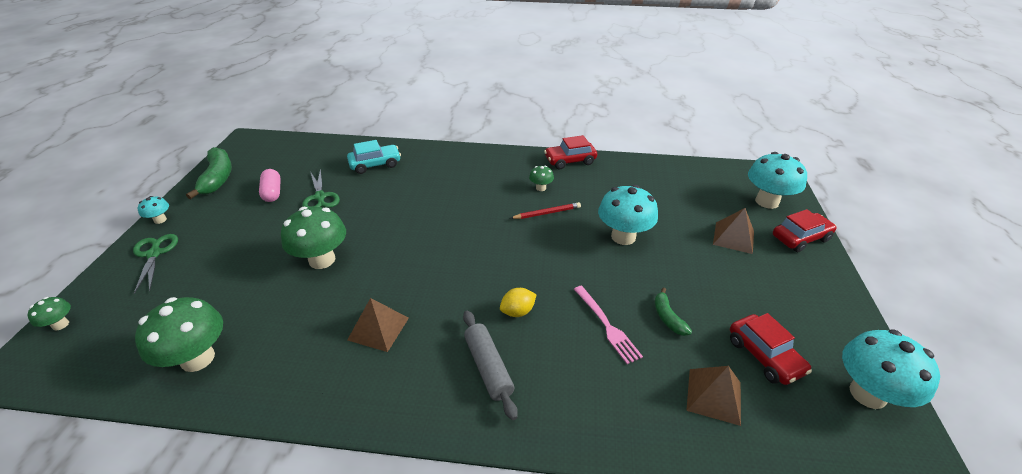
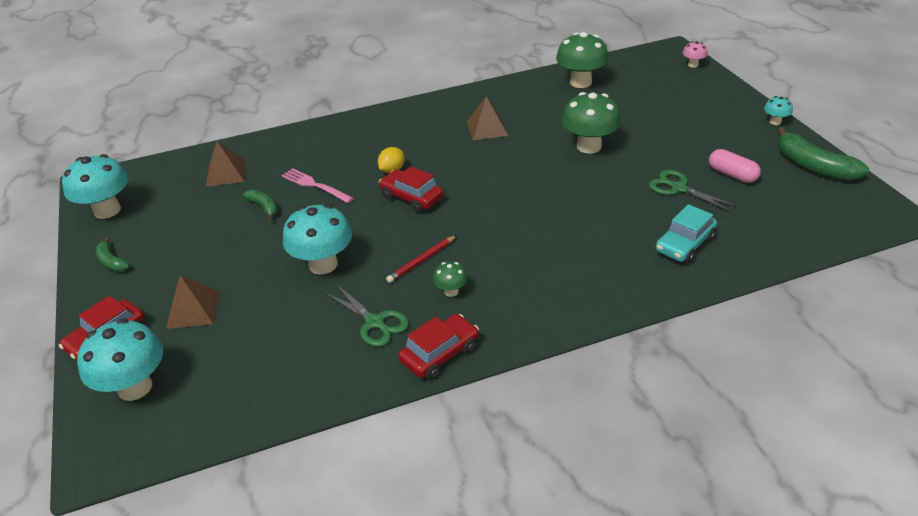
camera: 155 degrees right, 0 degrees up
(60, 324) = (693, 65): green mushroom -> pink mushroom
(154, 254) = (723, 105): green scissors -> green scissors (374, 322)
(488, 367) = (391, 137): grey rolling pin -> none
(764, 356) = (183, 208): red car -> red car (412, 197)
(827, 311) = (112, 262): none -> green banana

